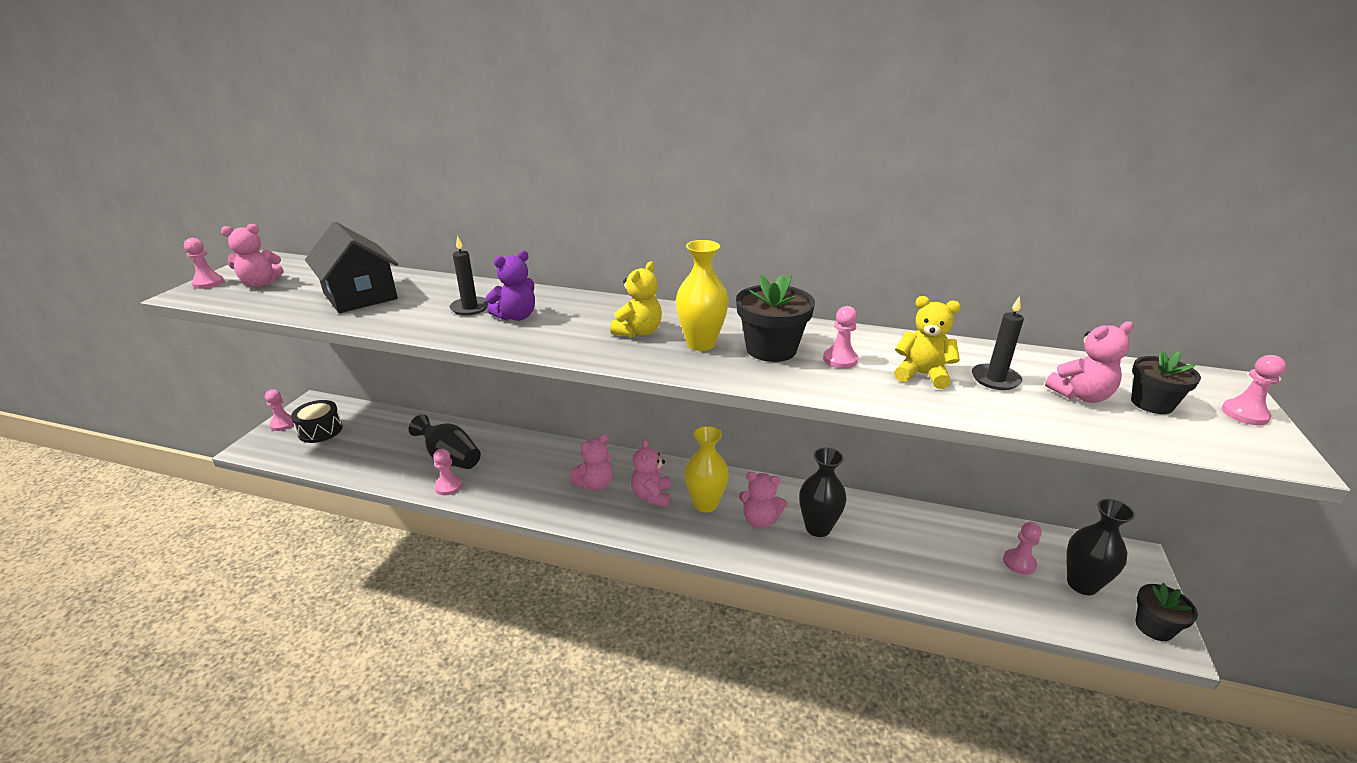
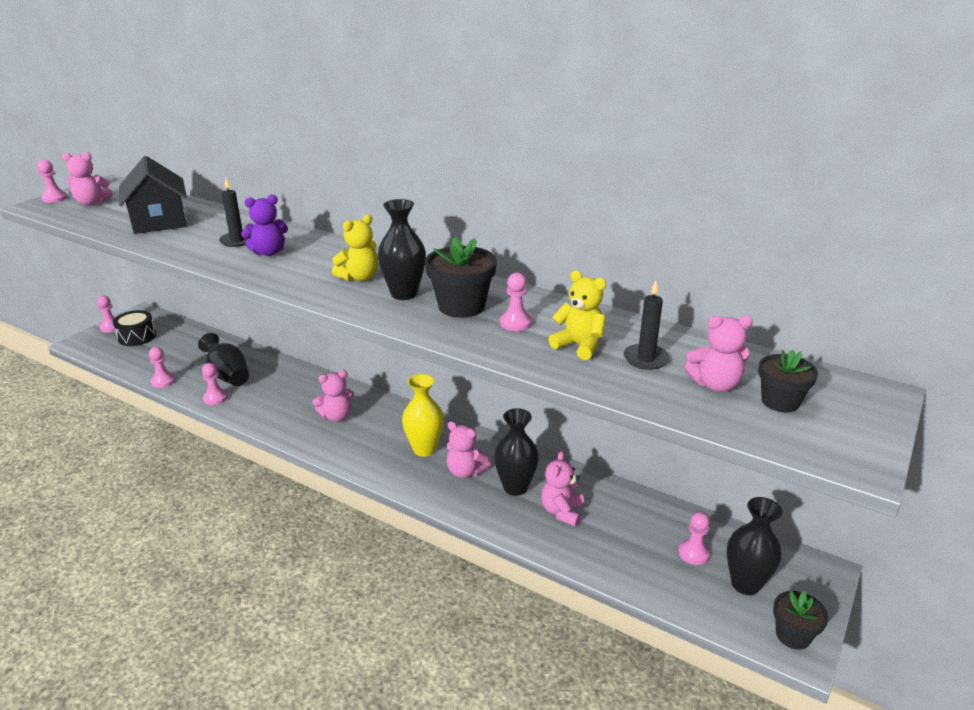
camera: 15 degrees right, 0 degrees up
(651, 496) = (380, 434): pink teddy bear -> pink teddy bear (562, 511)
(701, 344) = (404, 294): yellow vase -> black vase
(1244, 414) = (868, 424): pink pawn -> pink pawn (163, 381)

